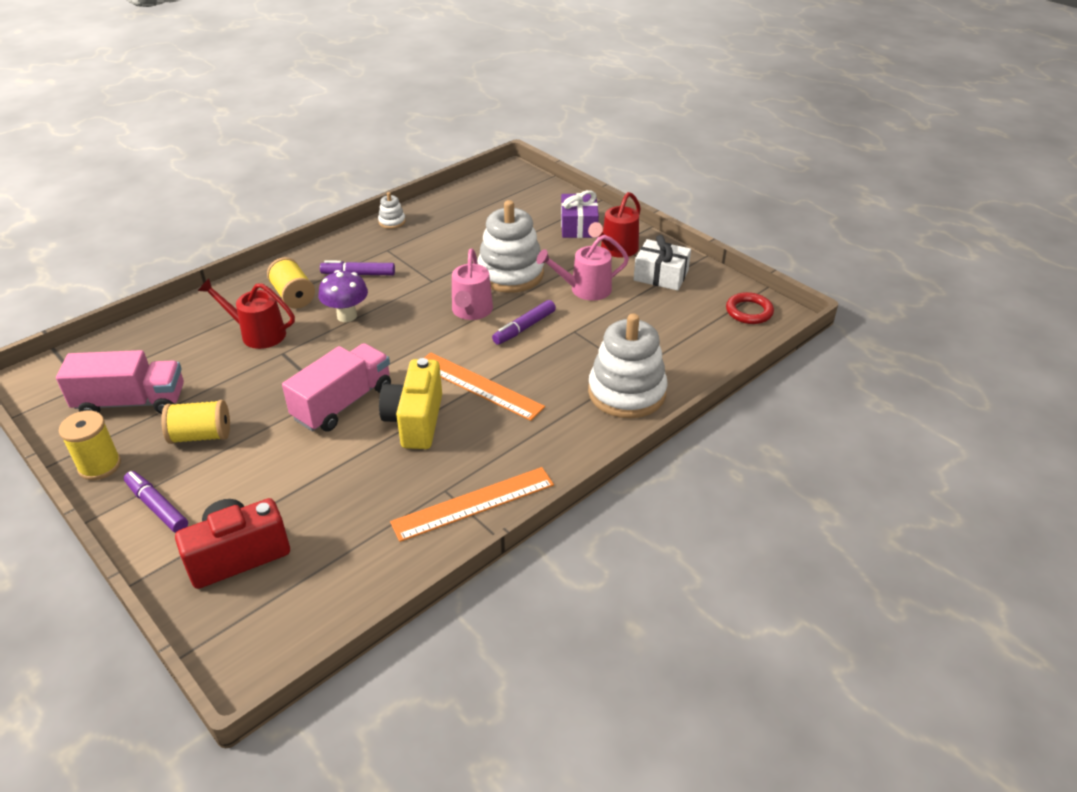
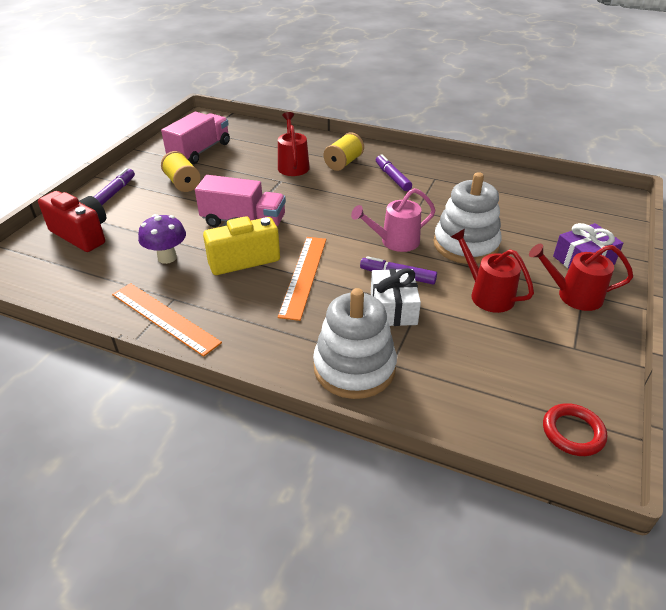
camera: 65 degrees right, 0 degrees up
(99, 466) = (142, 163): yellow spool -> none
(131, 402) = (200, 151): pink truck -> pink truck turned 120 degrees counterclockwise
(347, 316) = (340, 190): purple mushroom -> purple mushroom (167, 257)
(392, 222) = (472, 168): white stacking toy -> none
(585, 289) = (487, 294): pink watering can -> red watering can
(661, 275) = (564, 339): white gift -> white gift (393, 308)

